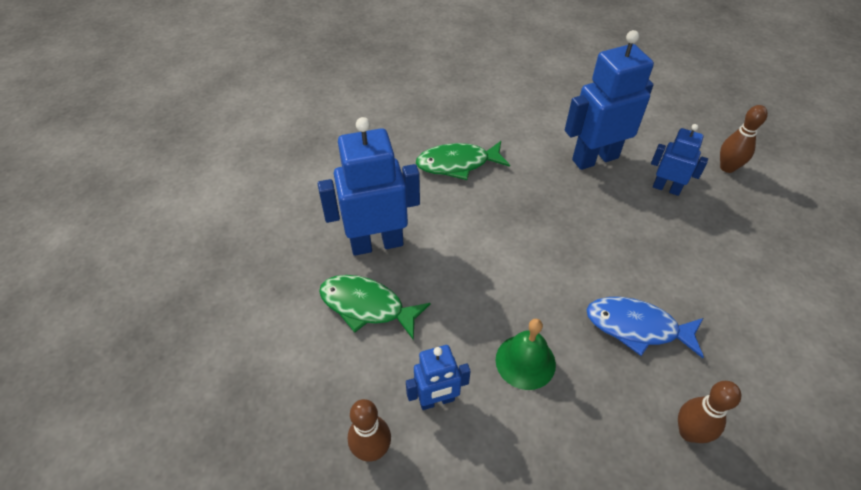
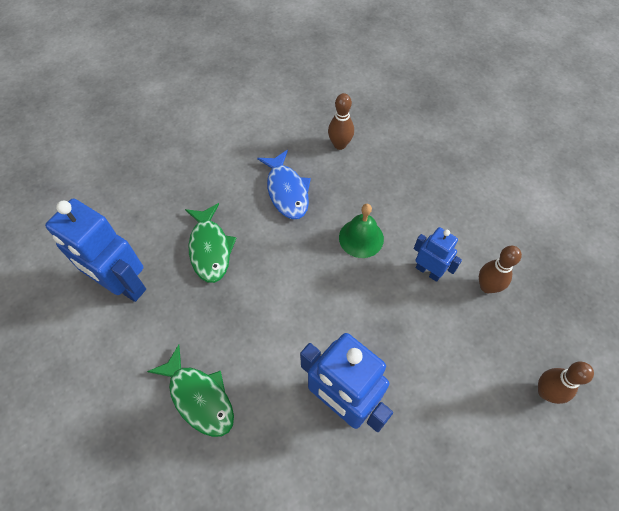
camera: 125 degrees left, 10 degrees up
(367, 306) = (402, 363): green fish -> green fish (210, 248)
(666, 188) = (133, 220): blue robot -> none
(727, 167) = (82, 190): brown bowling pin -> brown bowling pin (545, 392)

